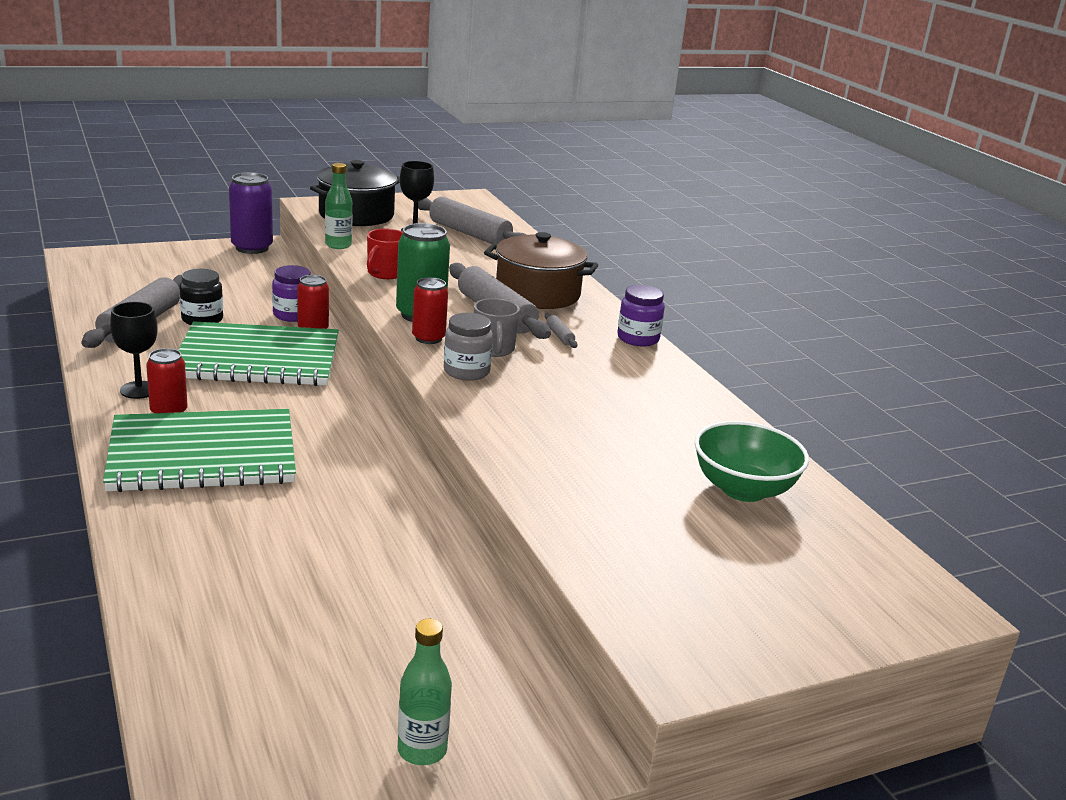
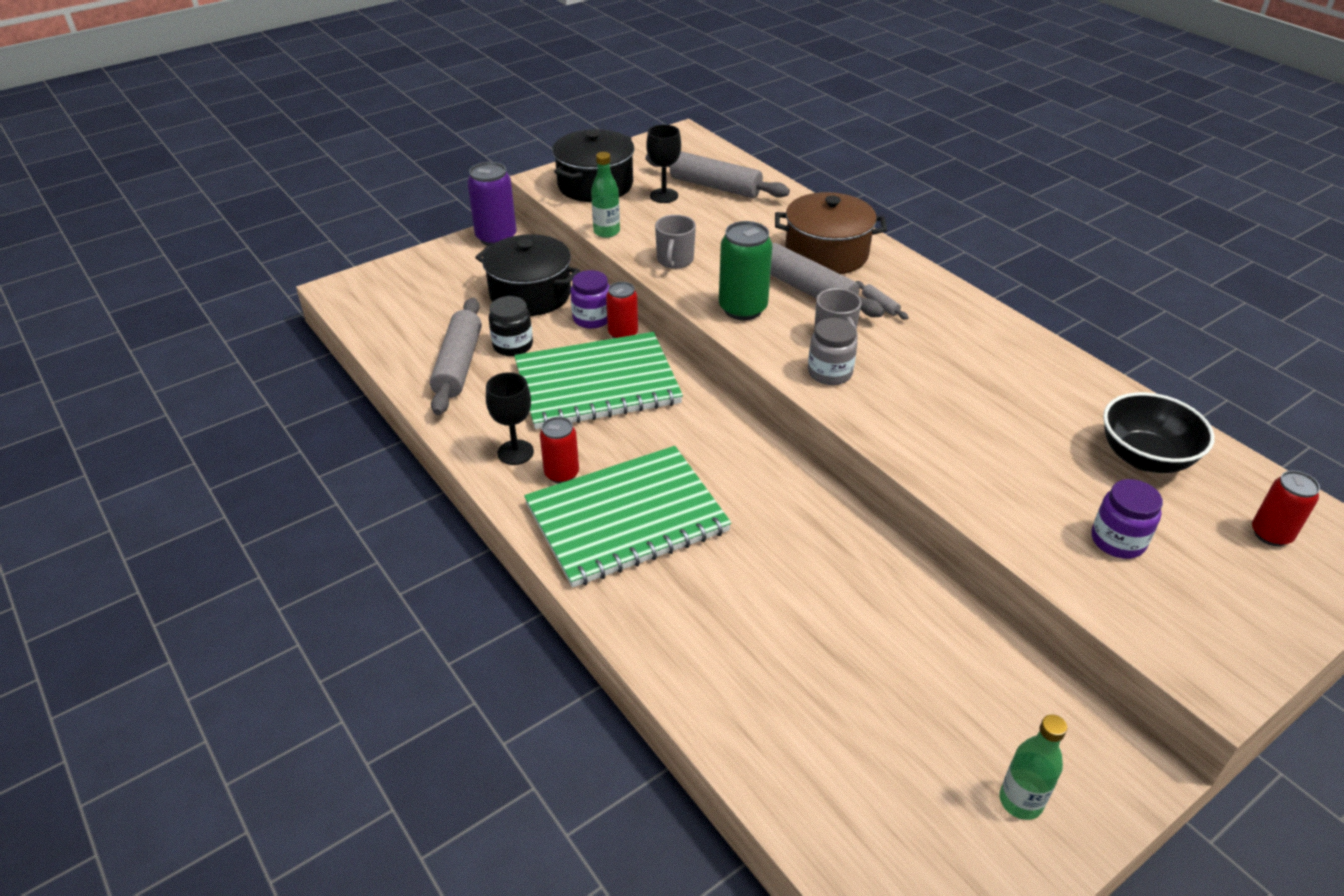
camera: 10 degrees left, 15 degrees up
(249, 289) = (530, 294): none -> black pot
(385, 273) = (675, 260): red mug -> grey mug
(428, 338) = (769, 338): red can -> red can (1271, 534)
(638, 339) = (948, 291): purple jar -> purple jar (1117, 541)
(743, 489) = (1144, 458): green bowl -> black bowl

